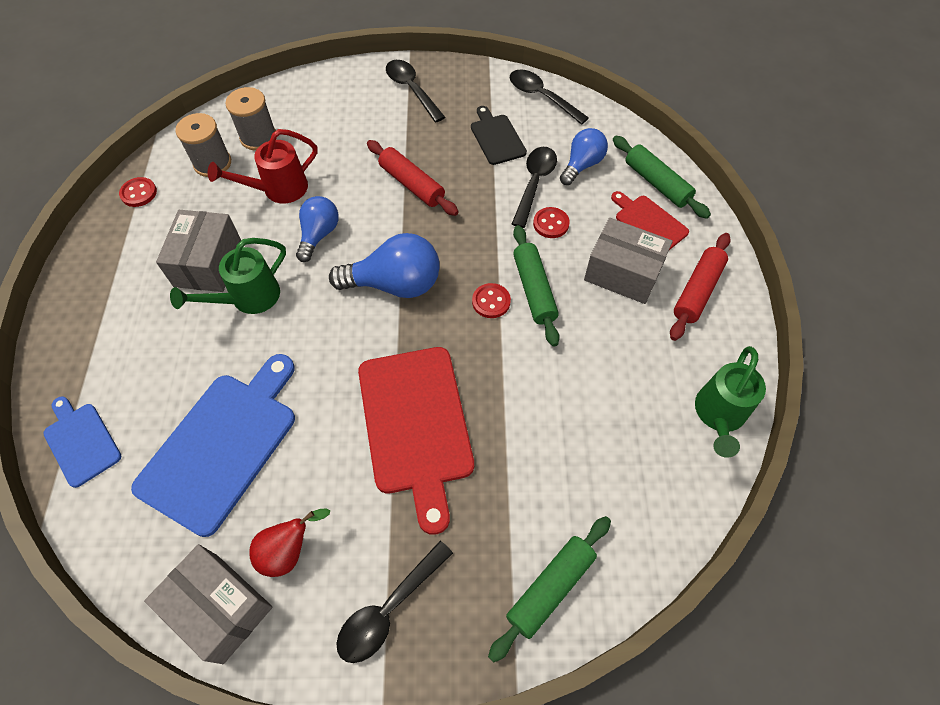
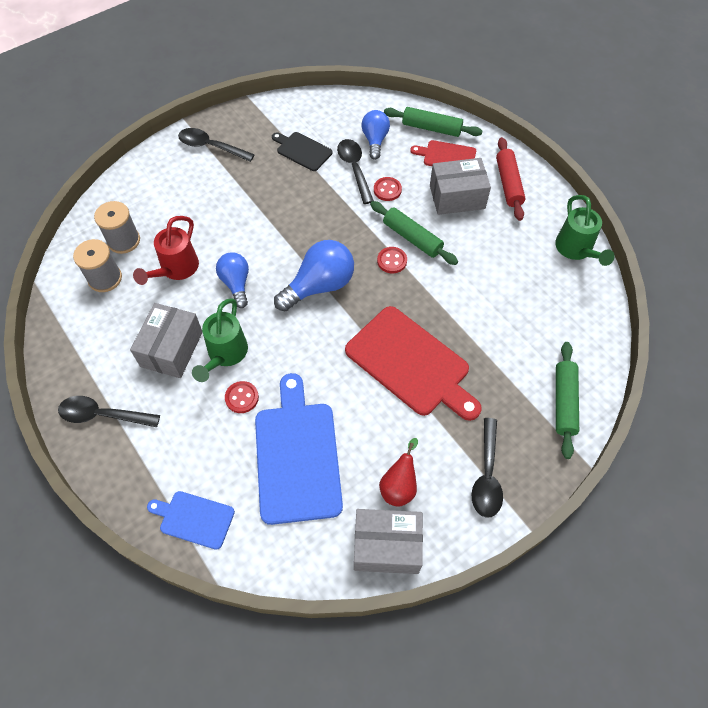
camera: 35 degrees left, 0 degrees up
(139, 193) = (65, 332): red button -> red button (242, 398)
(208, 263) = (171, 349): grey box -> grey box turned 45 degrees clockwise
(411, 184) = (271, 214): red rolling pin -> none
(541, 97) = (309, 106): black spoon -> black spoon (103, 415)

